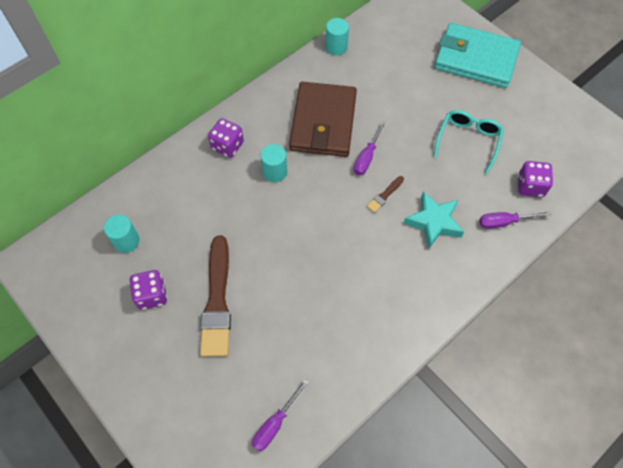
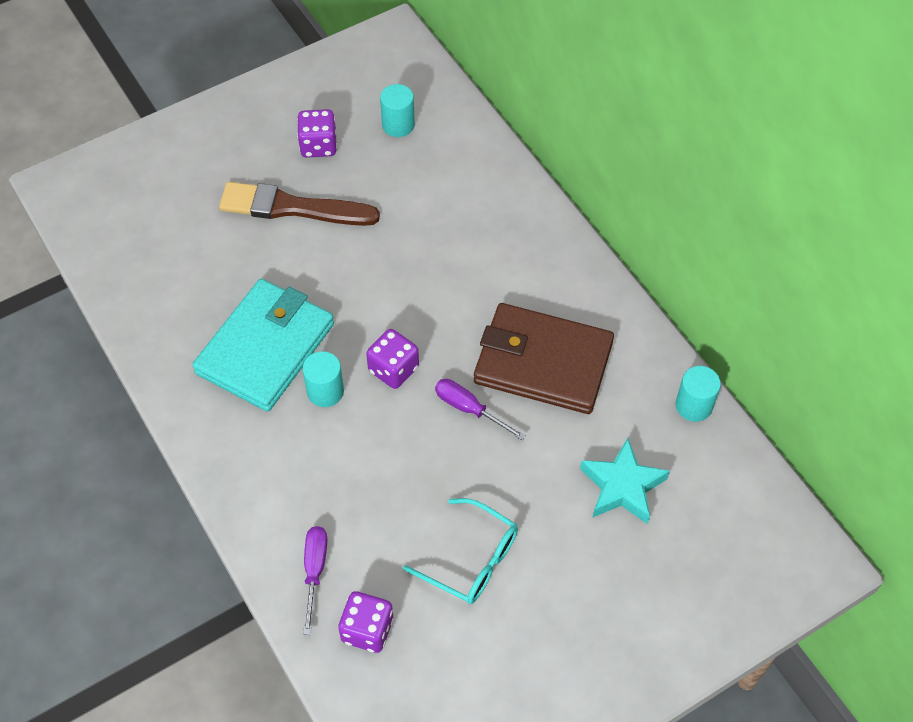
camera: 100 degrees right, 5 degrees down
(227, 146) = (522, 240): purple dice -> purple dice (393, 369)
(275, 172) = (467, 290): turquoise cylinder -> turquoise cylinder (325, 391)
(275, 423) = (126, 247): purple screwdriver -> none
(384, 195) = (398, 419): brown brush -> none
(433, 222) = (338, 473): turquoise star -> turquoise star (622, 486)
(476, 59) = (643, 621): turquoise wallet -> turquoise wallet (265, 348)

